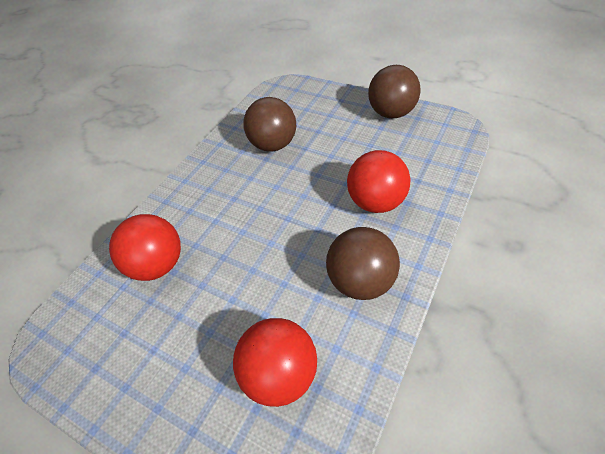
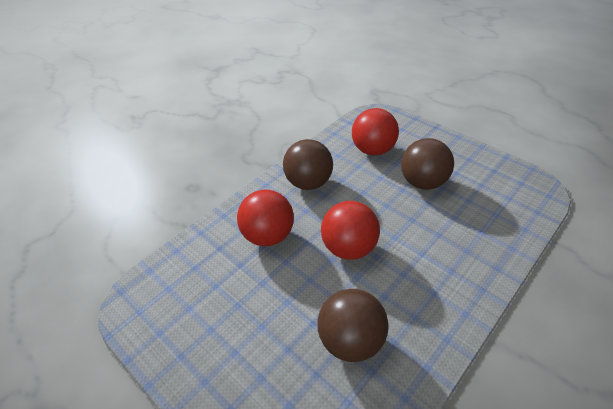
camera: 170 degrees left, 5 degrees down
(158, 265) = (469, 224): red ball -> red ball (349, 248)
(391, 113) = (182, 351): brown ball -> brown ball (422, 182)

